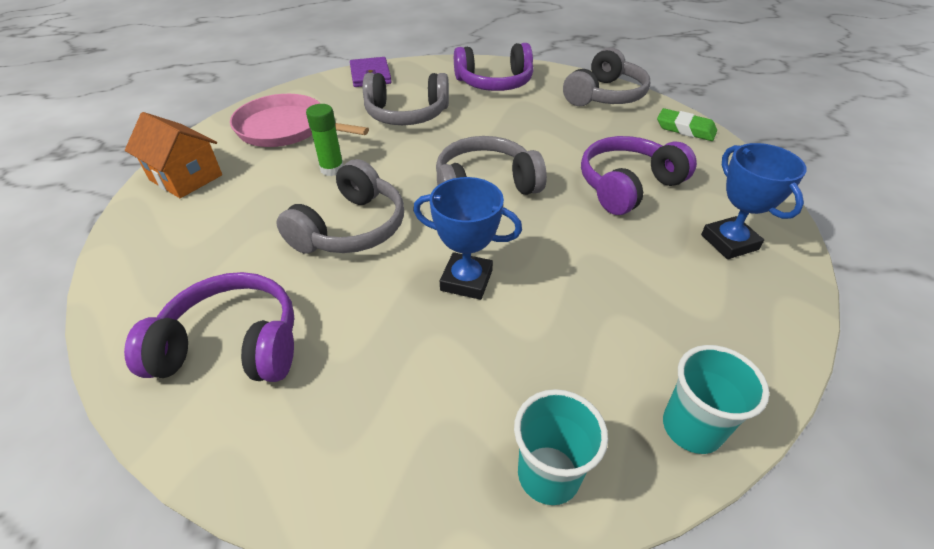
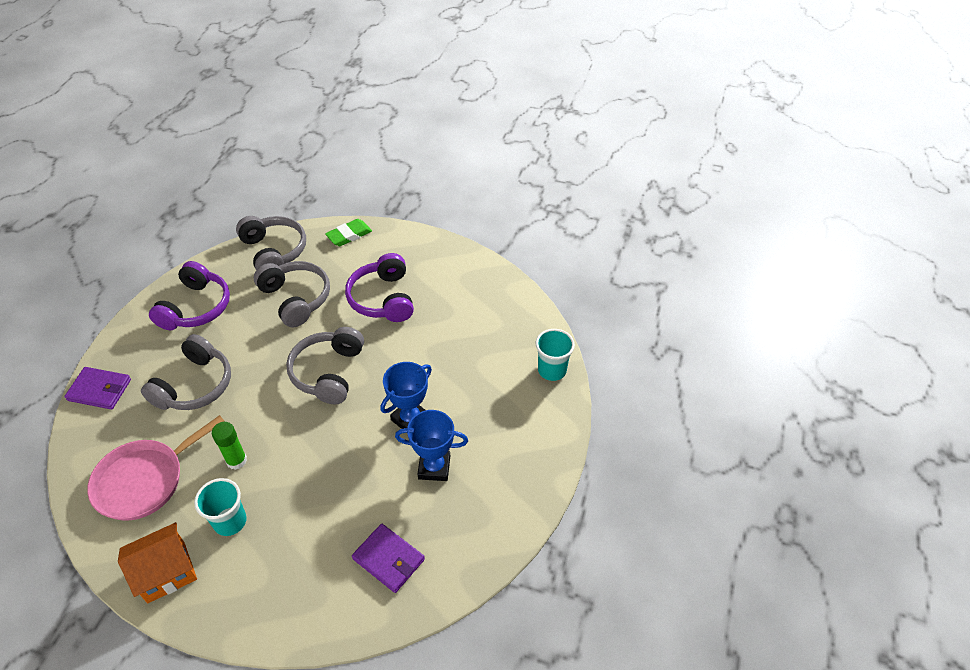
camera: 65 degrees left, 5 degrees up
(232, 345) = (388, 559): purple headphones -> purple wallet
(351, 228) = (319, 466): grey headphones -> grey headphones (296, 299)
(548, 475) = (546, 435): turquoise cup -> turquoise cup (230, 521)
(729, 242) = (459, 283): blue trophy -> blue trophy (434, 467)

